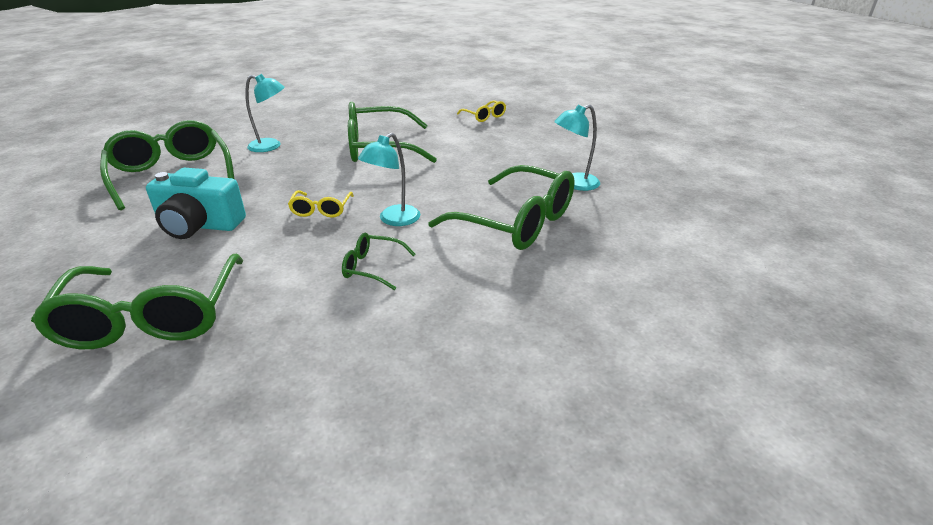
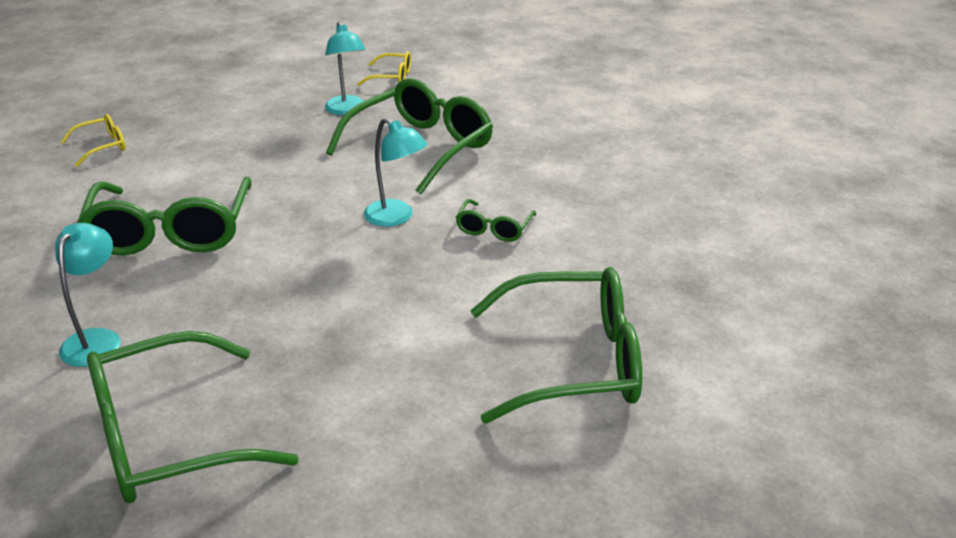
camera: 85 degrees left, 0 degrees up
(199, 225) = (368, 368): turquoise camera -> none
(321, 210) = (355, 269): yellow glasses -> yellow glasses (392, 77)

